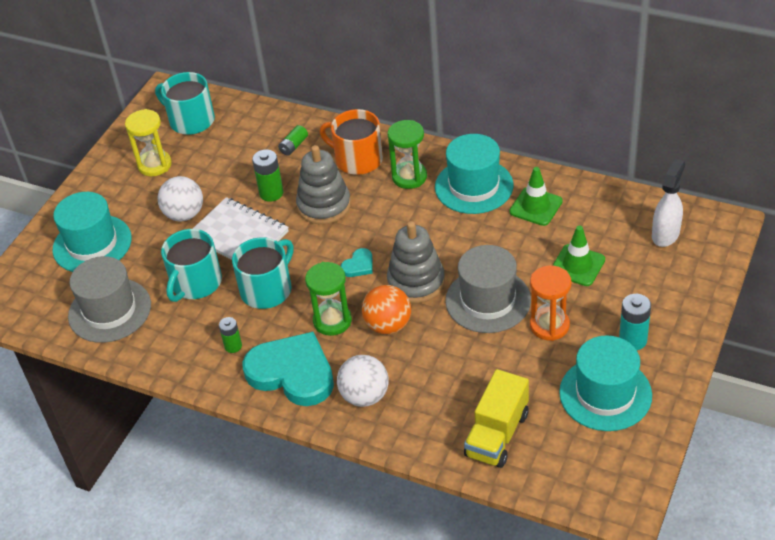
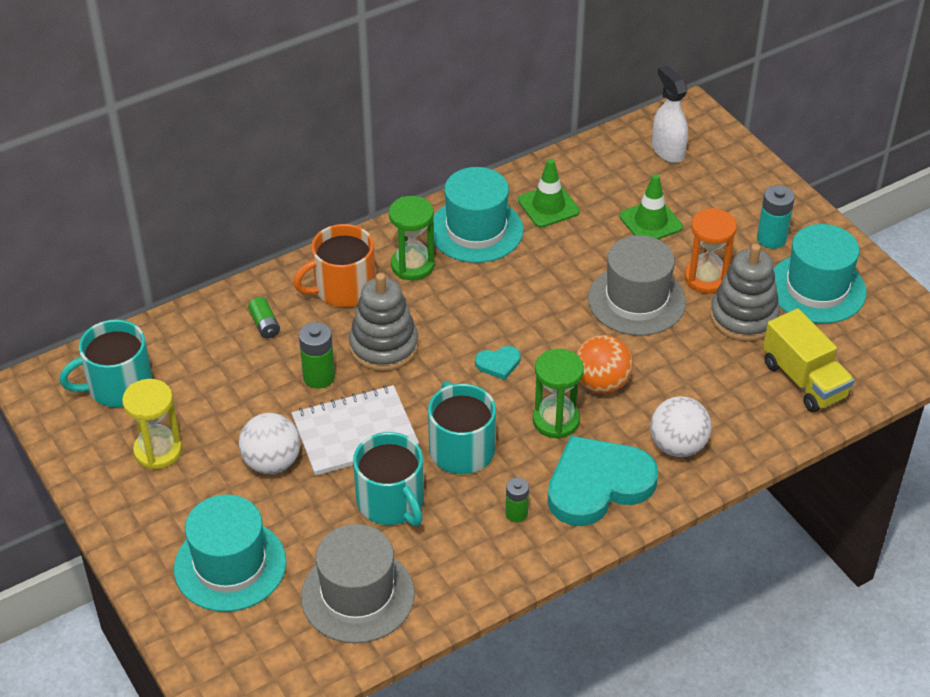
camera: 60 degrees left, 0 degrees up
(358, 265) = (498, 364): turquoise heart -> turquoise heart turned 90 degrees clockwise
(416, 282) = (563, 335): grey stacking toy -> grey stacking toy (743, 317)

